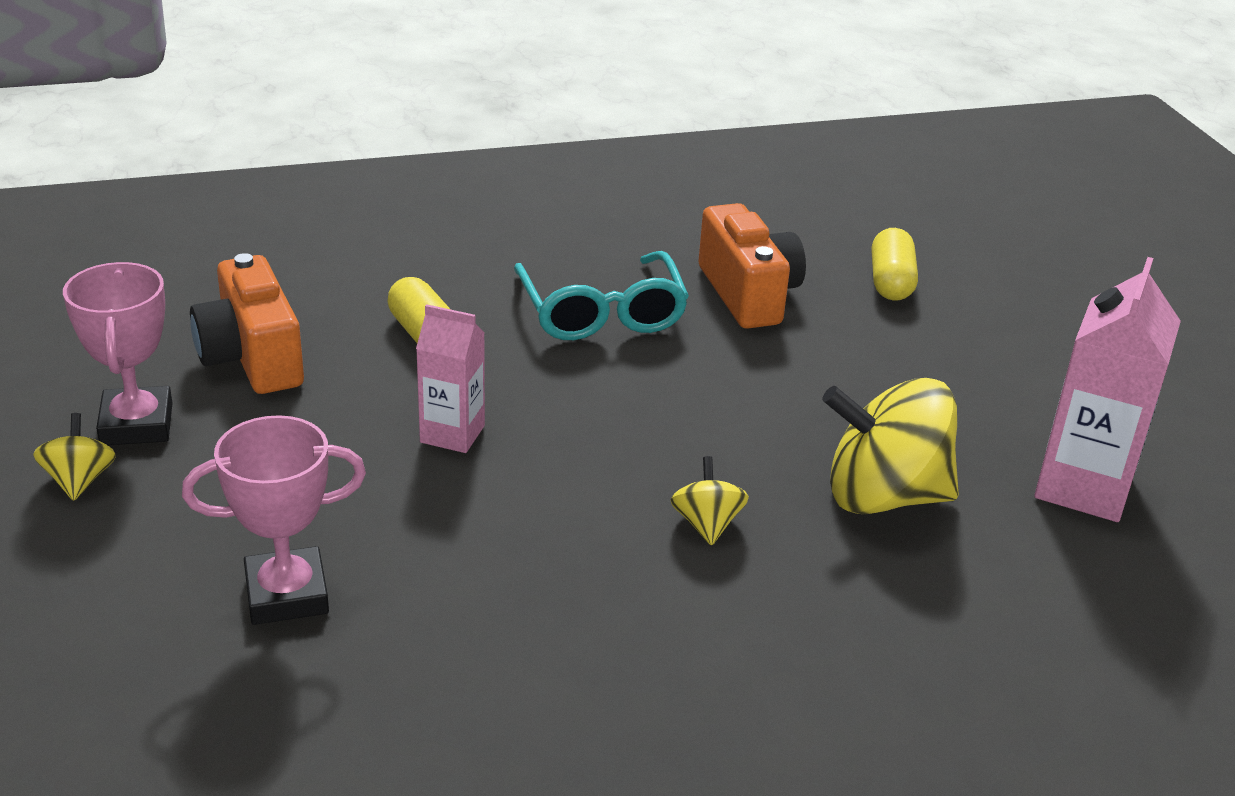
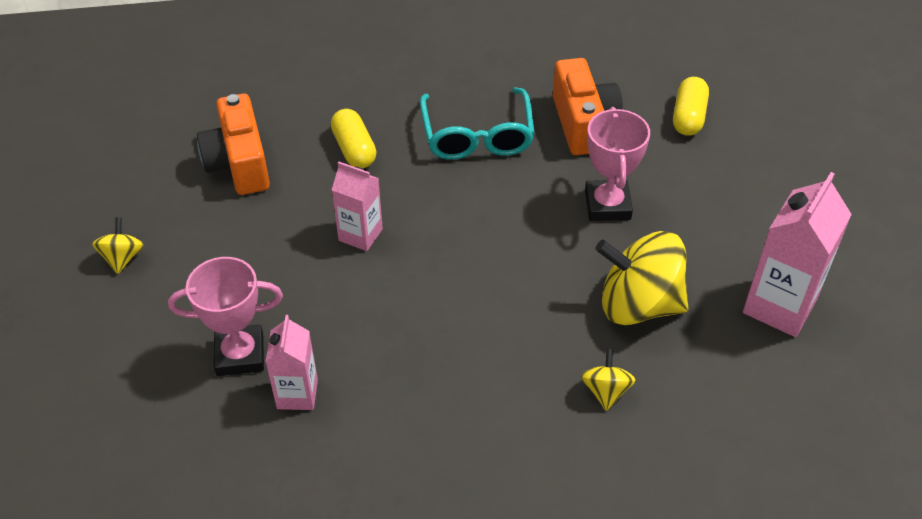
camera: 10 degrees right, 15 degrees up
(137, 424) = (161, 215): pink trophy -> pink trophy (607, 205)
(388, 640) = (297, 394): none -> pink carton
(707, 524) = (514, 319): yellow spinning top -> yellow spinning top (605, 391)

